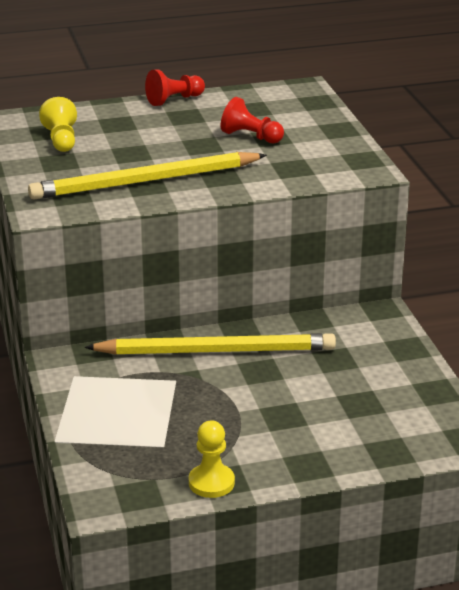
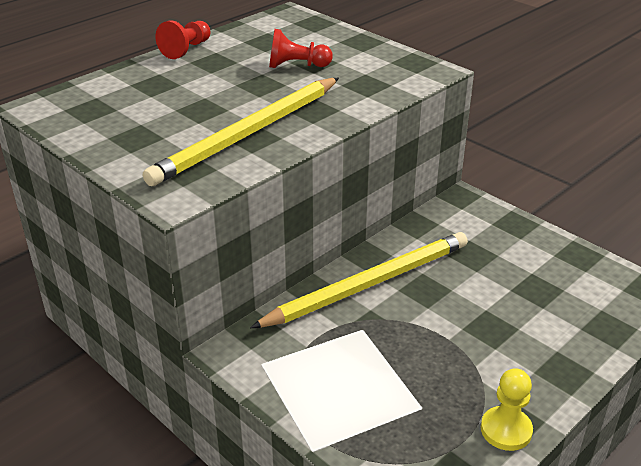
camera: 30 degrees left, 5 degrees up
(61, 140) = (115, 114): yellow pawn -> none

